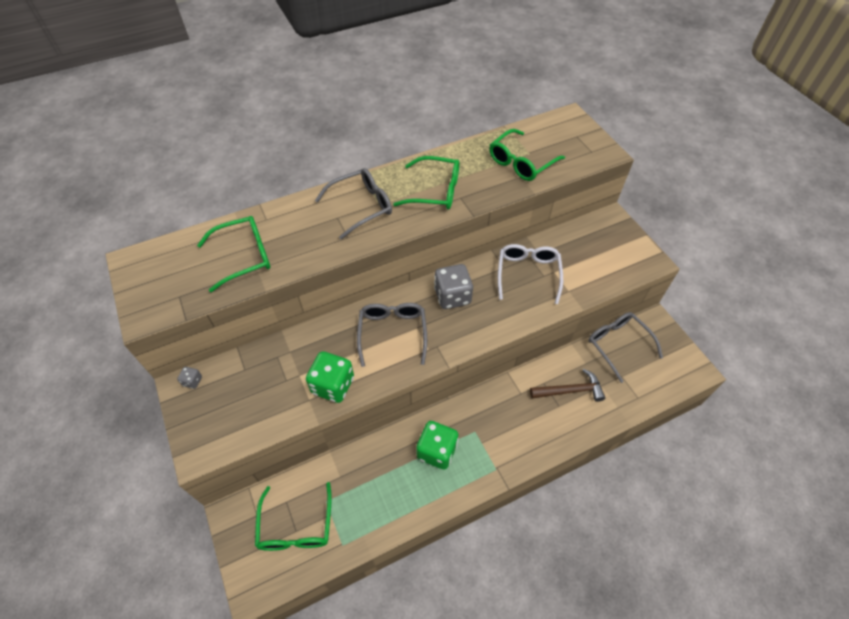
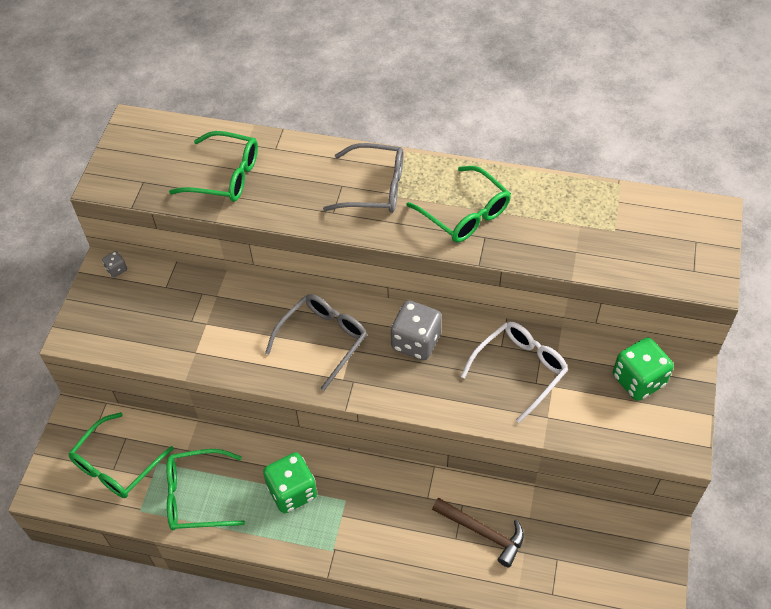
camera: 40 degrees right, 0 degrees up
(333, 385) = (226, 353): green dice -> green dice (638, 380)
(520, 163) = (592, 236): green glasses -> green glasses (195, 496)
(617, 344) = (588, 524): grey glasses -> none

